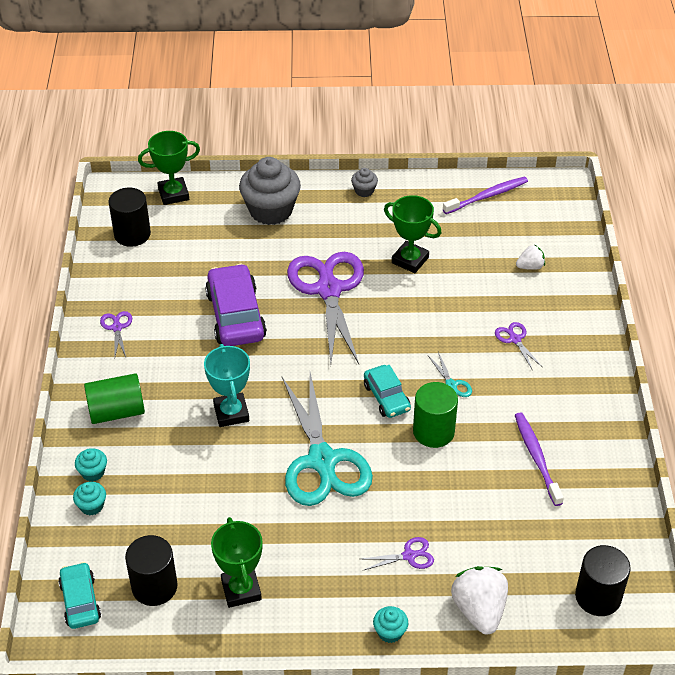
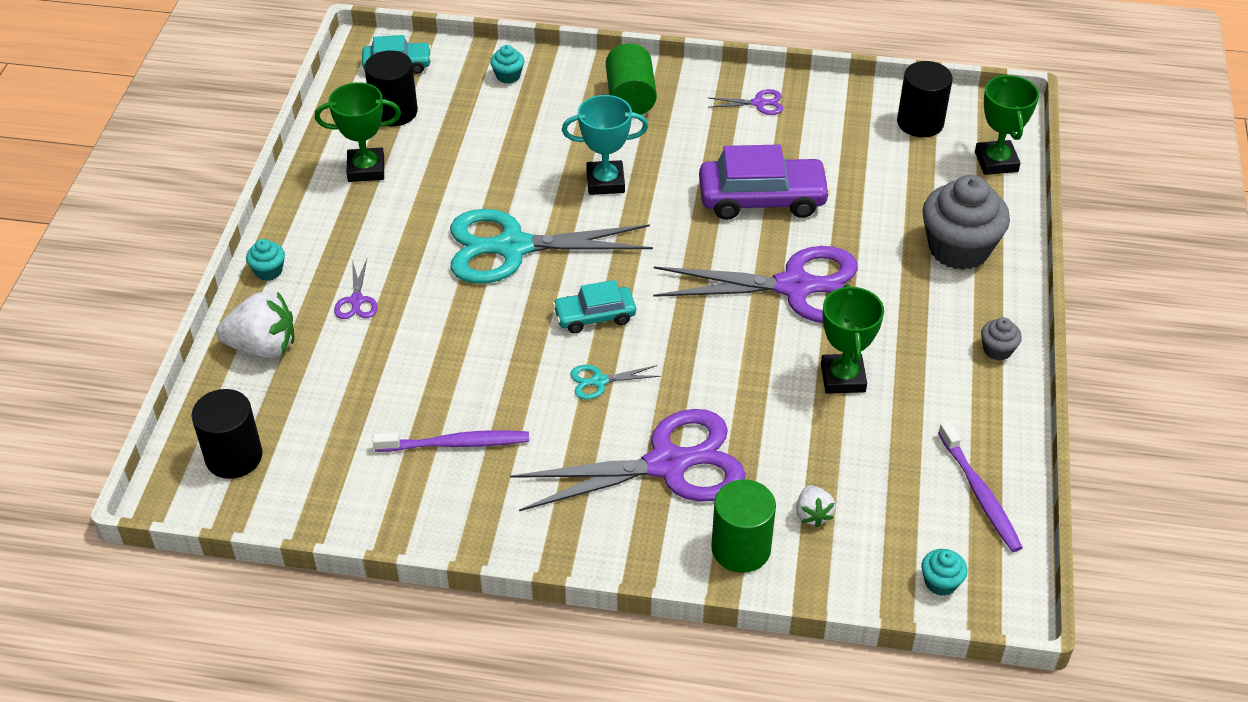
camera: 100 degrees right, 0 degrees up
(93, 472) = (551, 78): turquoise cupcake -> turquoise cupcake (940, 582)
(410, 260) = (843, 378): green trophy -> green trophy turned 45 degrees counterclockwise
(433, 431) = (527, 351): green cylinder -> green cylinder (741, 548)
(515, 339) = (667, 465): purple scissors -> purple scissors, size x2.47

